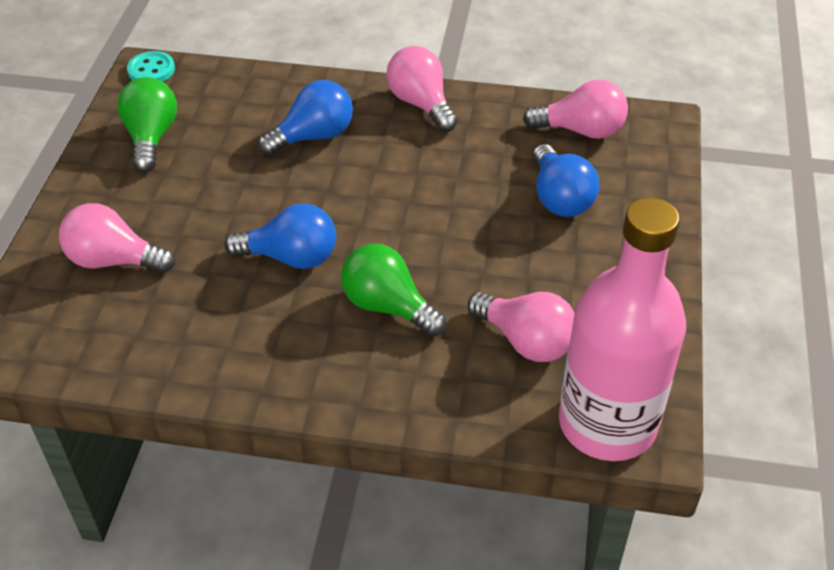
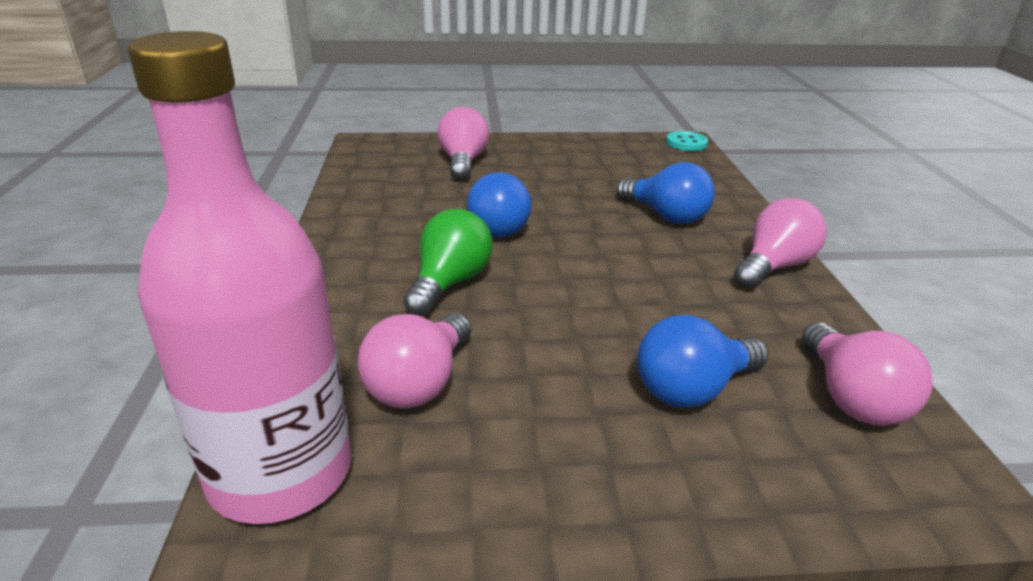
camera: 75 degrees right, 15 degrees down
(151, 137) = (606, 154): green light bulb -> none

